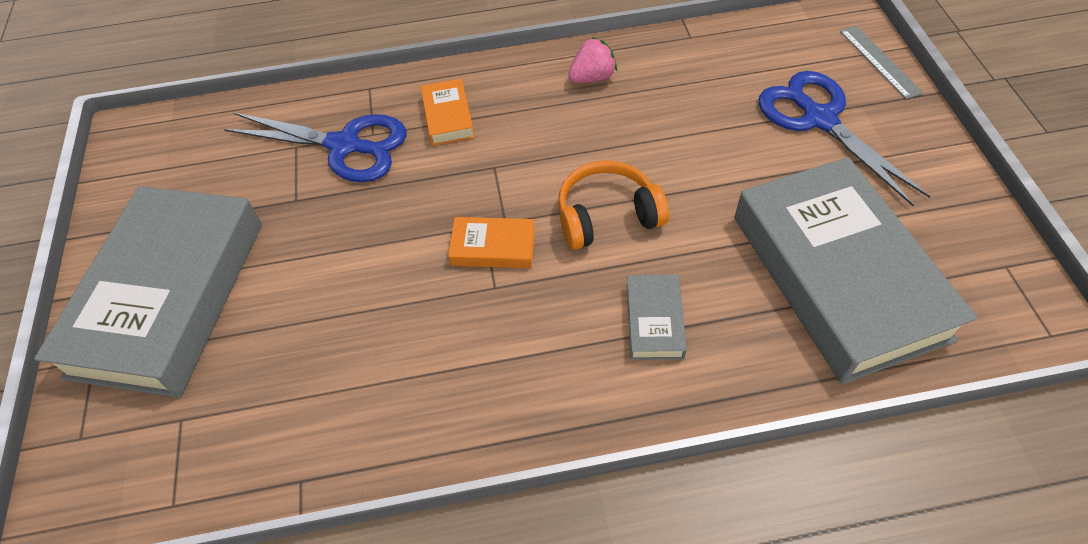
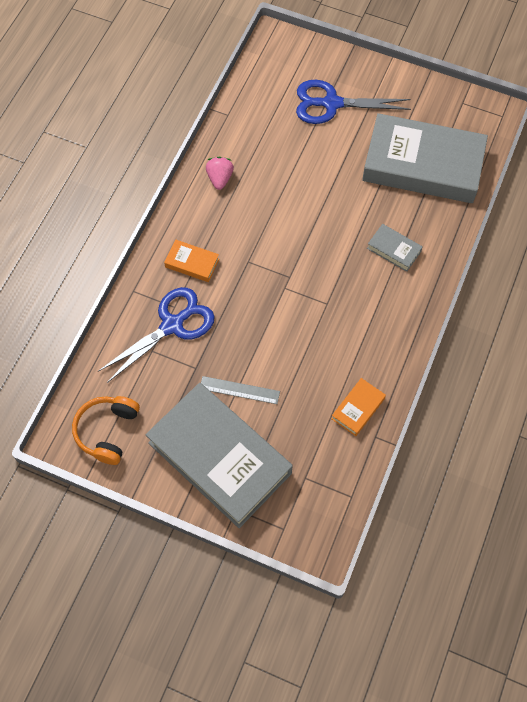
camera: 60 degrees left, 10 degrees up
(493, 247) = (302, 291): orange book -> orange book (358, 408)
(607, 216) = (320, 231): orange headphones -> orange headphones (107, 431)
(879, 61) = (315, 51): grey ruler -> grey ruler (239, 390)

